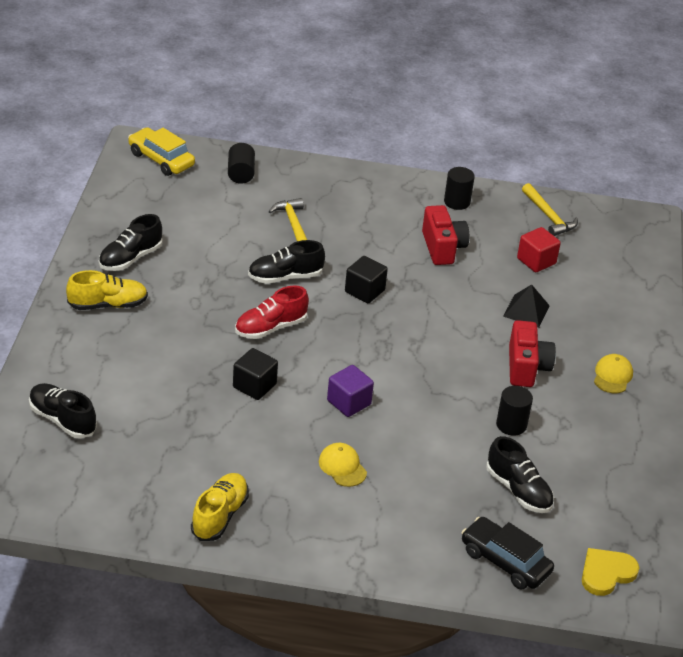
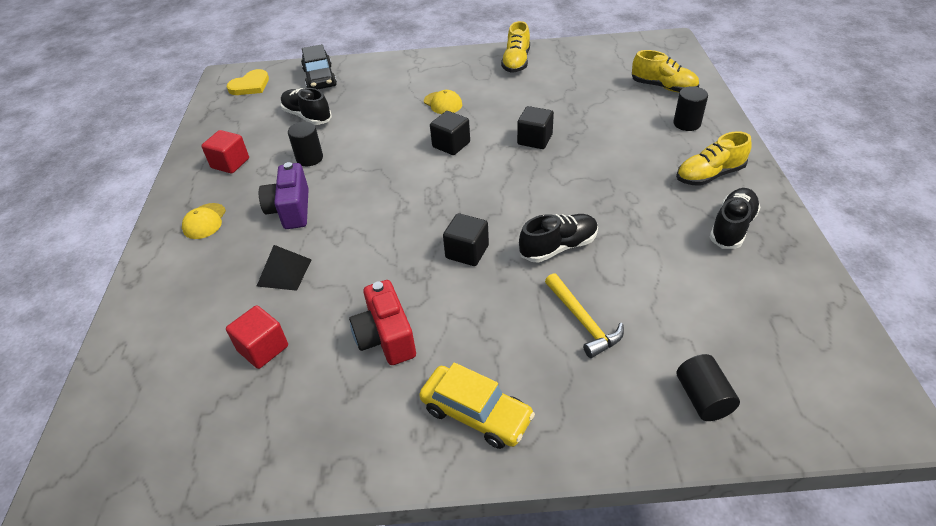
camera: 175 degrees right, 5 degrees up
(62, 420) = (663, 87): black shoe -> yellow shoe
(161, 159) = (830, 393): yellow car -> yellow car (476, 413)
(270, 328) = (546, 190): red shoe -> none
(349, 402) = (451, 145): purple cube -> black cube
(457, 202) = (372, 432): black cylinder -> black cylinder (687, 123)
(505, 561) = (319, 78): black car -> black car turned 45 degrees clockwise
(526, 367) = (291, 210): red camera -> purple camera
(548, 216) = (232, 442): yellow hammer -> none
(603, 441) = (230, 163): none -> red cube

